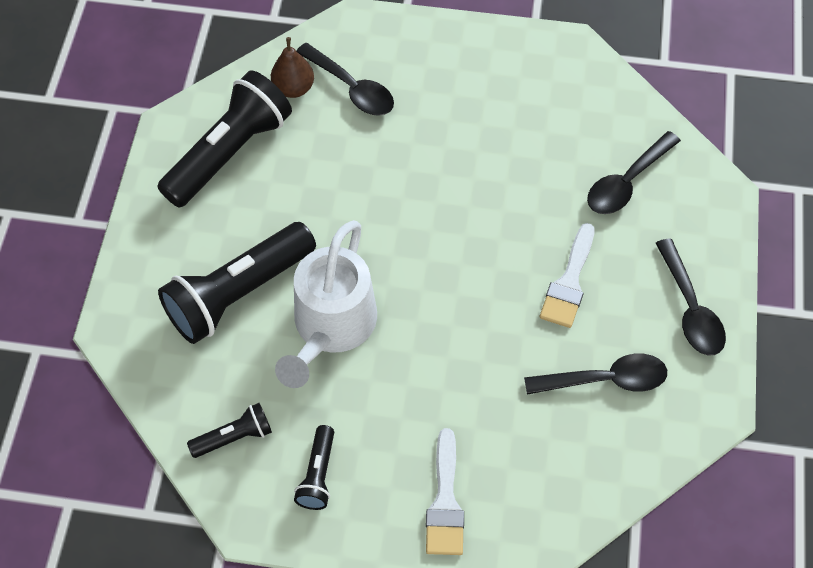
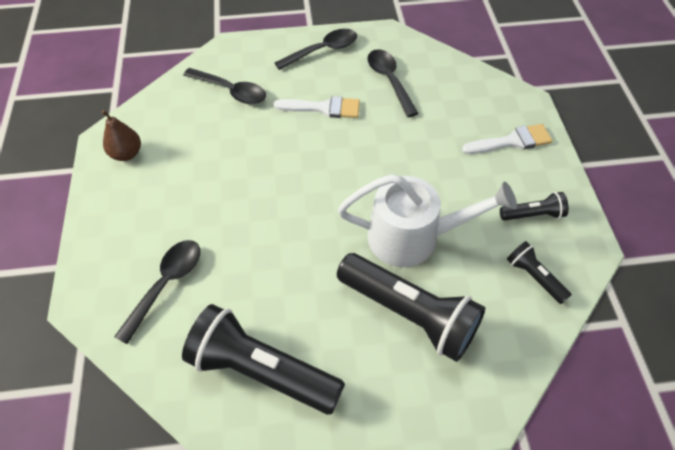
camera: 105 degrees left, 5 degrees down
(293, 88) = (172, 335): brown pear -> brown pear (126, 154)

